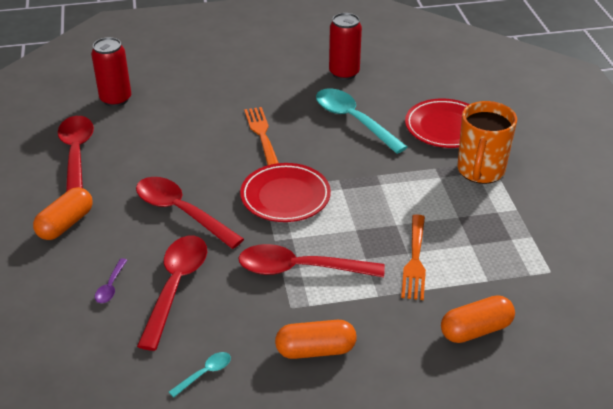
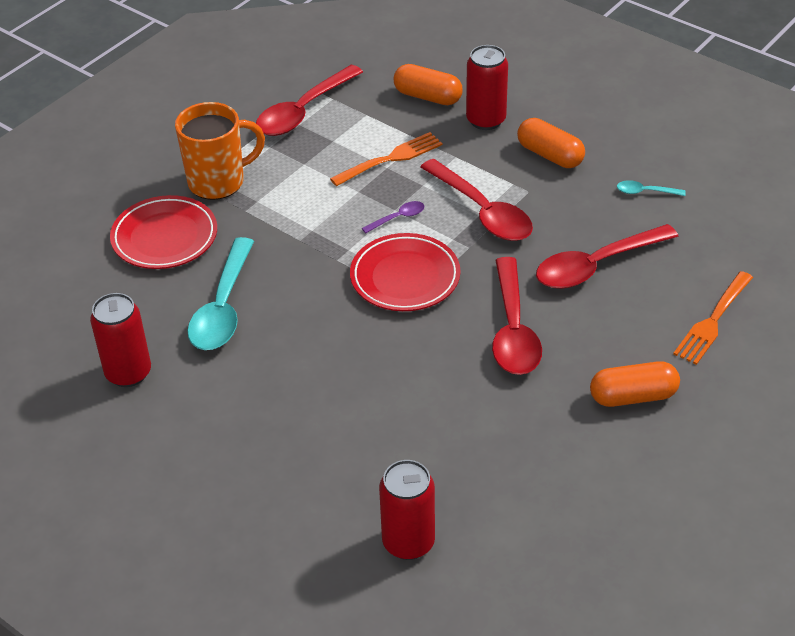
camera: 130 degrees left, 5 degrees up
(76, 155) = (540, 483): red spoon -> red spoon (303, 111)
(111, 286) = (650, 303): purple spoon -> purple spoon (398, 218)
(262, 134) = (327, 360): orange fork -> orange fork (712, 321)
(404, 344) = (486, 120): none -> red can

